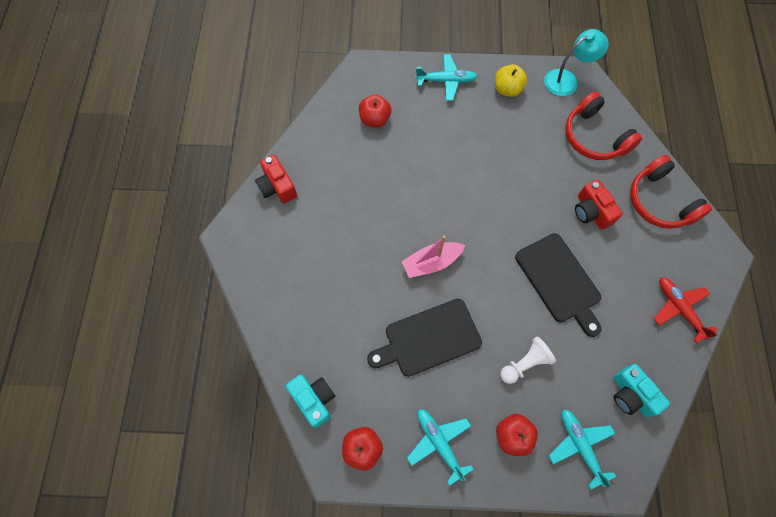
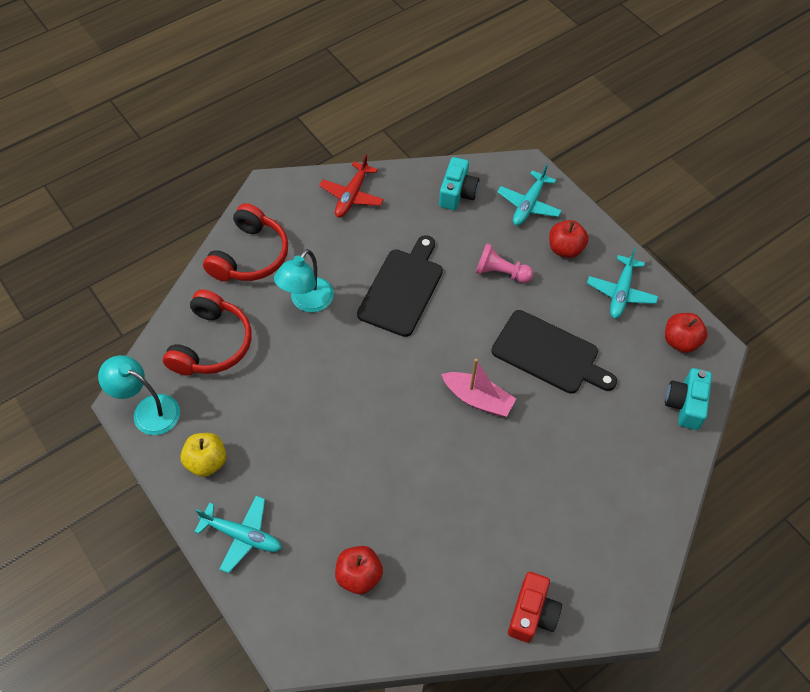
camera: 130 degrees left, 10 degrees down
(446, 81) = (242, 535): turquoise plane -> turquoise plane turned 150 degrees clockwise
(525, 363) = (500, 273): white pawn -> pink pawn
(591, 212) = (307, 302): red camera -> turquoise lamp

